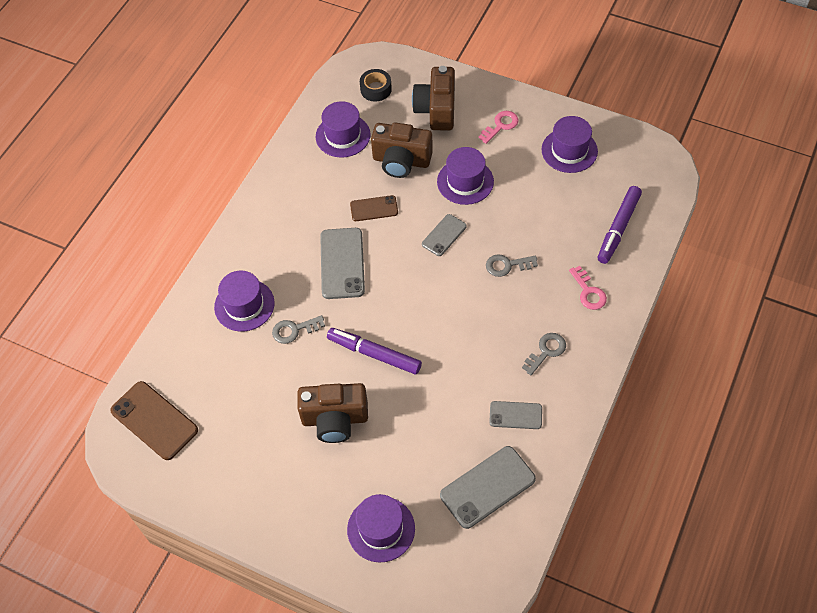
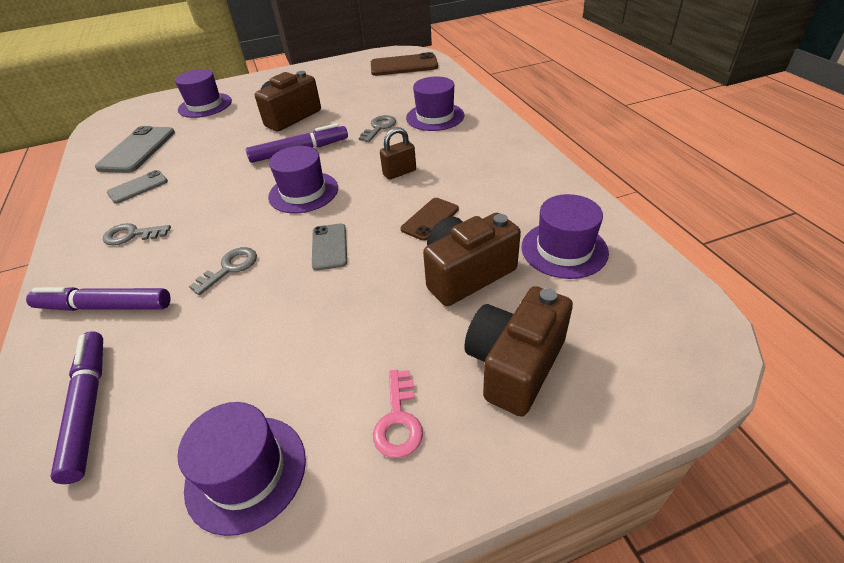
camera: 135 degrees right, 15 degrees down
(342, 263) = (399, 172): grey phone -> brown padlock
(376, 89) = (625, 324): black tape -> none
(436, 110) = (515, 365): brown camera -> brown camera turned 105 degrees counterclockwise
(465, 181) = (365, 308): purple hat -> purple hat (303, 192)
(546, 351) = (132, 235): grey key -> grey key turned 90 degrees clockwise
(588, 292) = (104, 307): pink key -> purple marker

